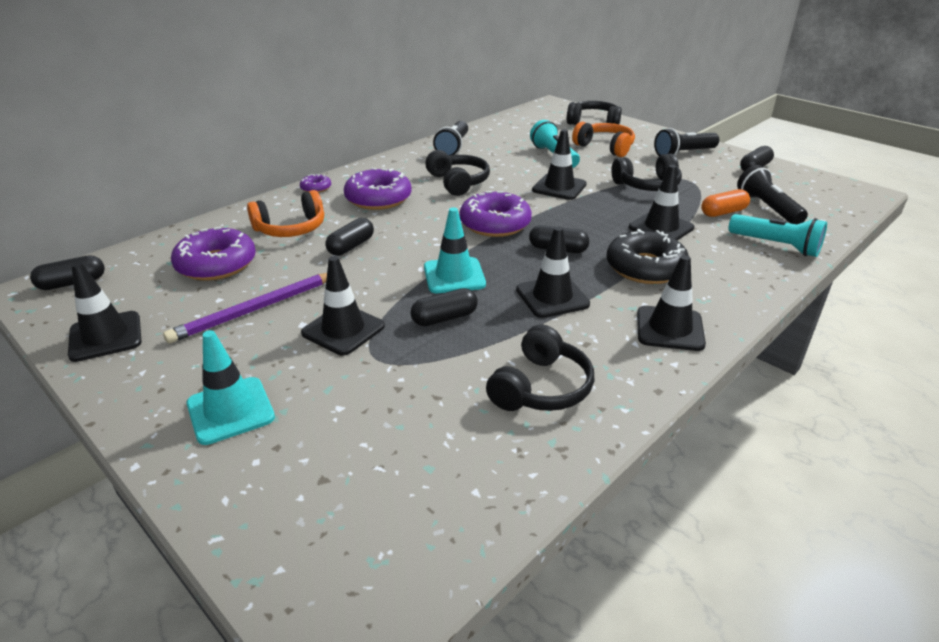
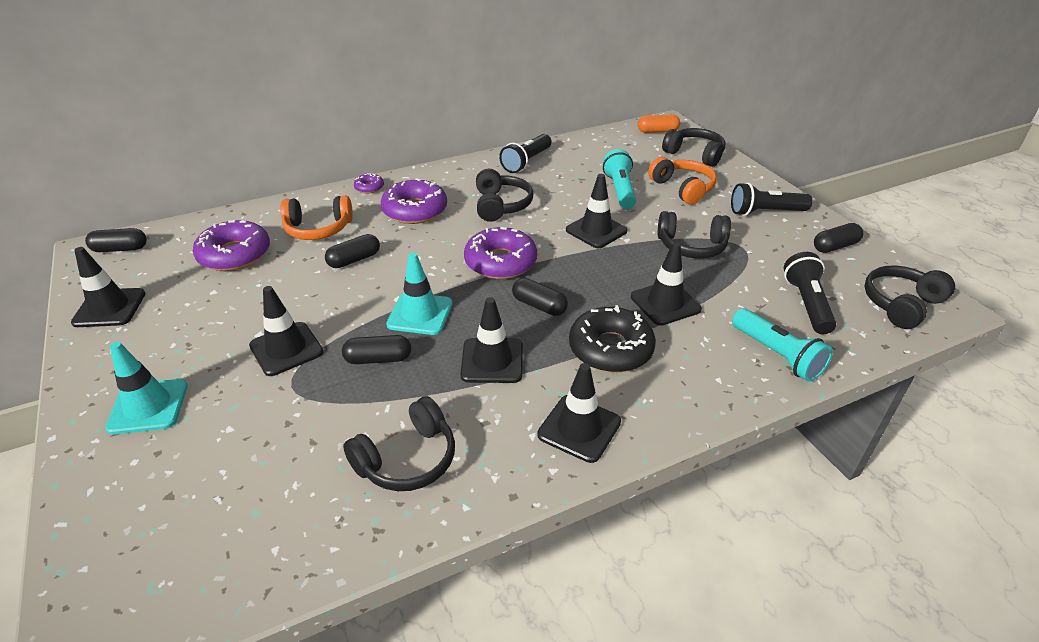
camera: 20 degrees right, 5 degrees up
(255, 310) = (233, 309): purple pencil -> none
(723, 212) = (750, 298): orange capsule -> orange capsule (657, 131)
(832, 196) = (901, 304): none -> black headphones

